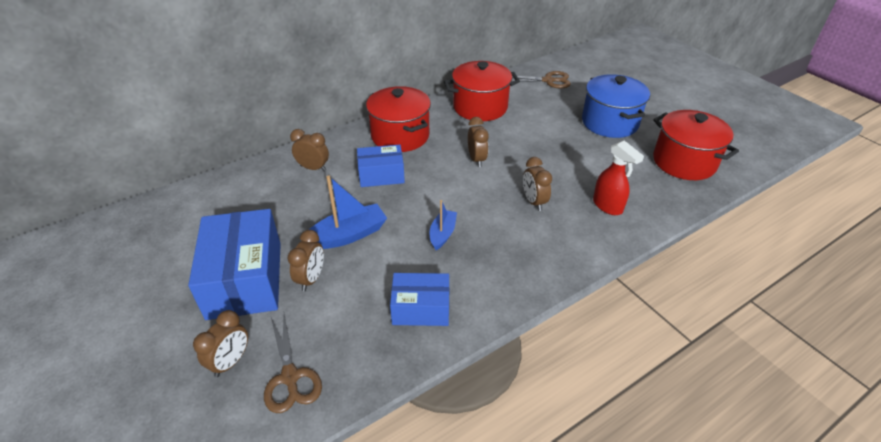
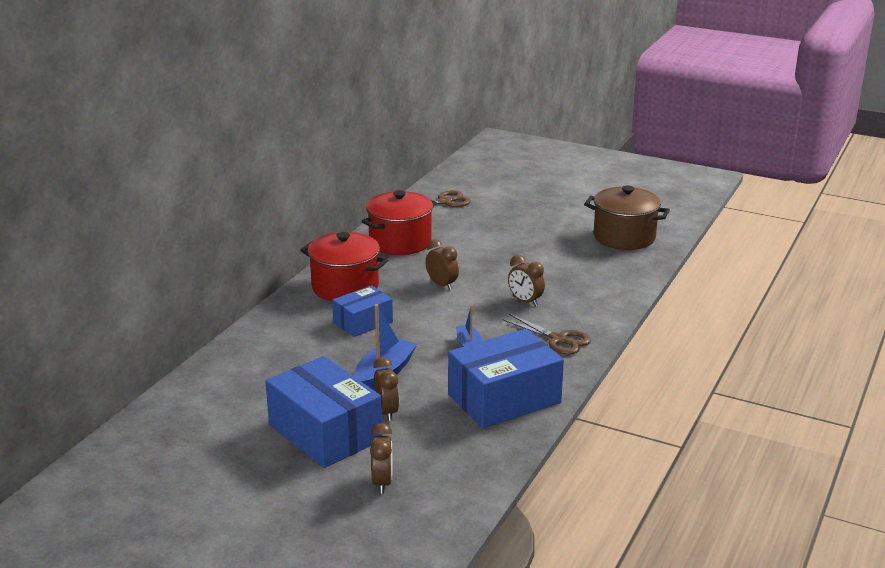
camera: 30 degrees left, 15 degrees down
(290, 377) = (445, 473): brown scissors -> brown scissors (558, 339)
(313, 168) = (286, 337): brown clock -> none
(421, 308) = (504, 399): blue box -> blue box, size x1.72
(607, 206) = (589, 286): red spray bottle -> none
(609, 122) = (535, 223): blue pot -> none
(684, 162) = (624, 237): red pot -> brown pot

